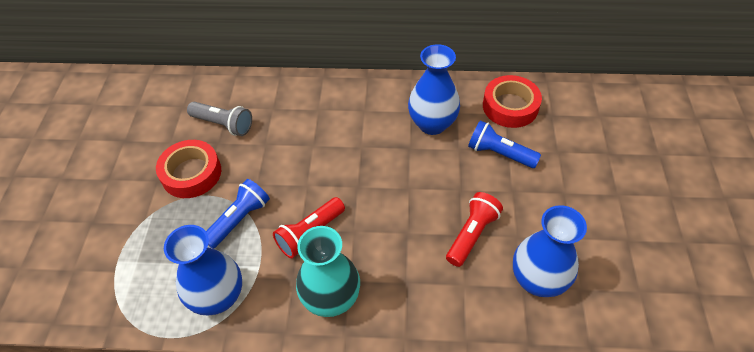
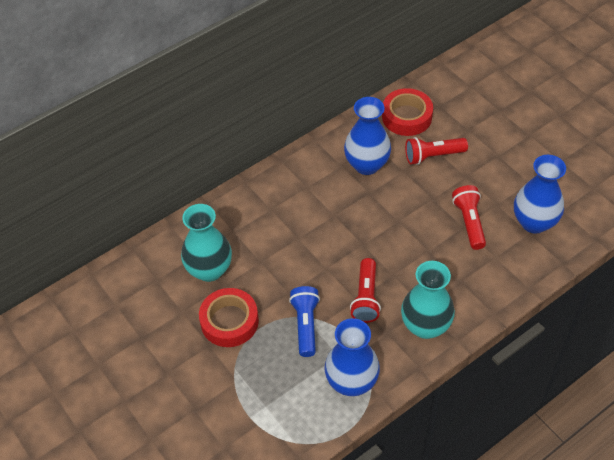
camera: 40 degrees left, 0 degrees up
(223, 124) = (209, 270): grey flashlight -> turquoise vase
(499, 153) = (433, 156): blue flashlight -> red flashlight

